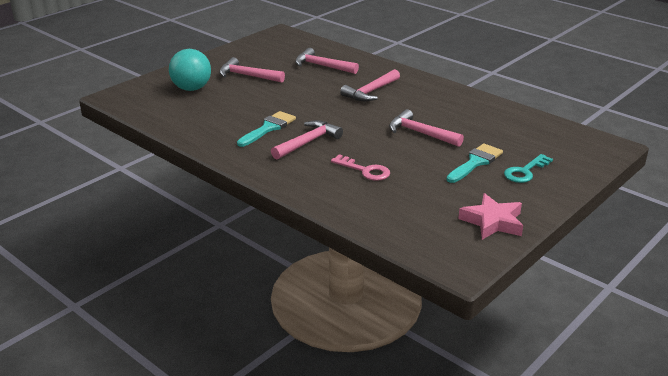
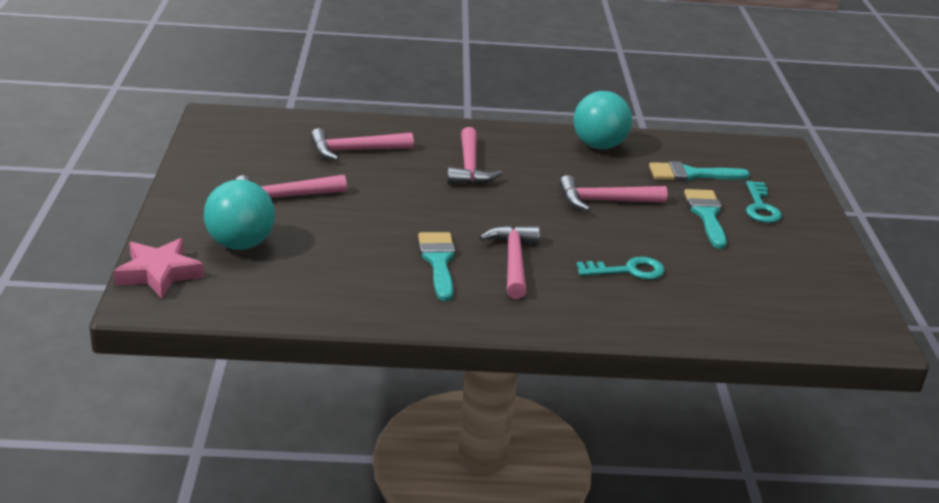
camera: 45 degrees left, 0 degrees up
(365, 170) = (628, 270): pink key -> turquoise key
(474, 105) = (599, 146): none -> turquoise ball
(492, 222) = (822, 275): pink star -> pink star (159, 273)
(509, 139) = (690, 174): none -> turquoise brush

